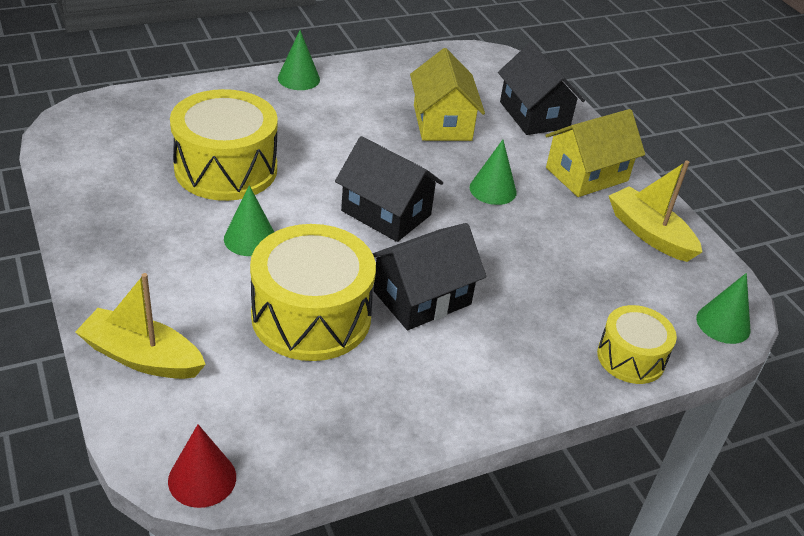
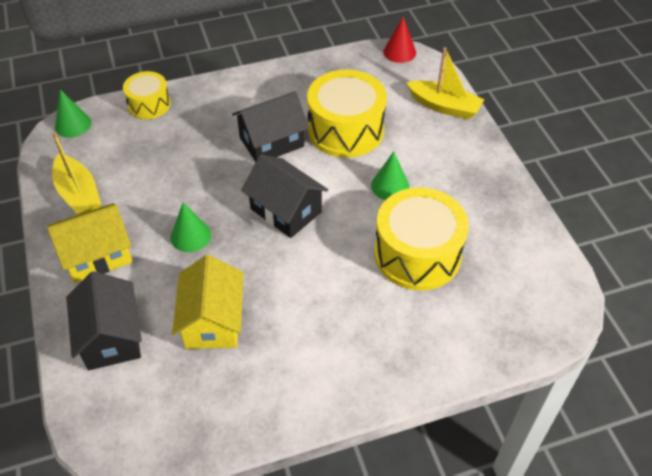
camera: 170 degrees left, 10 degrees up
(298, 78) = (357, 389): green cone -> none

